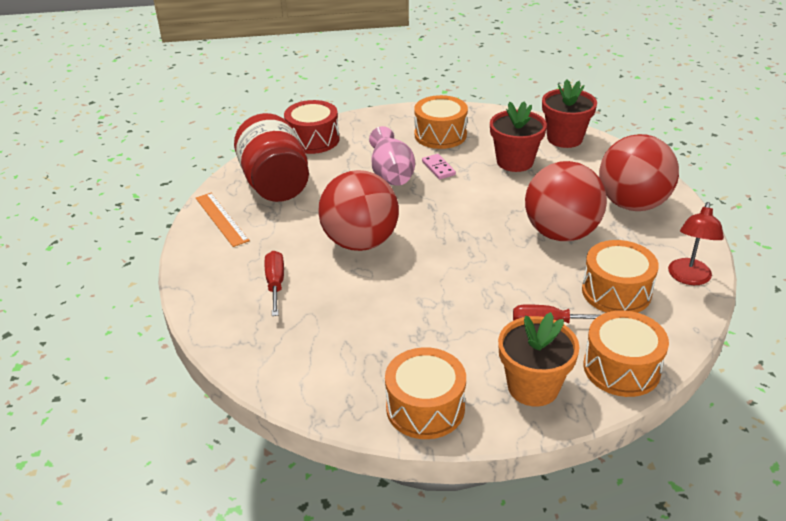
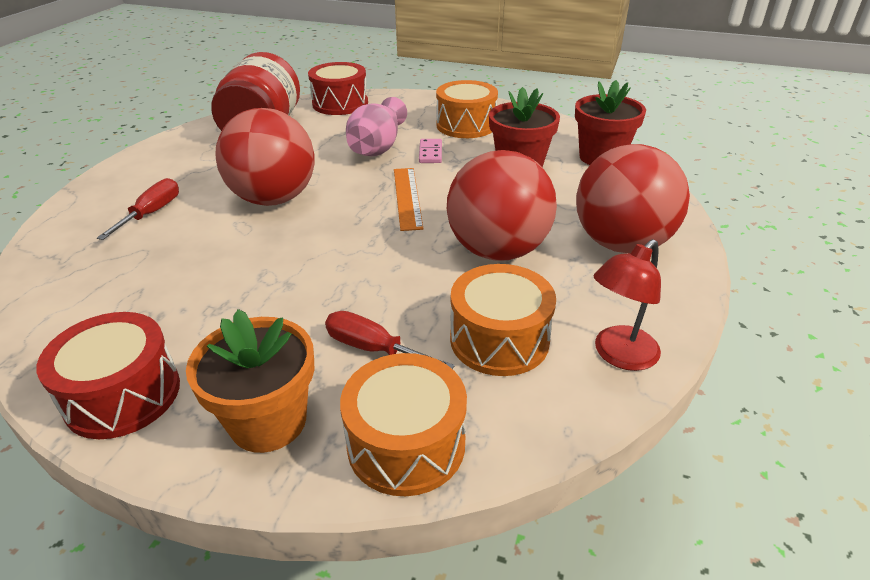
camera: 25 degrees right, 0 degrees up
(221, 219) = (182, 146): orange ruler -> orange ruler (407, 197)
(425, 408) = (123, 395): orange drum -> red drum

